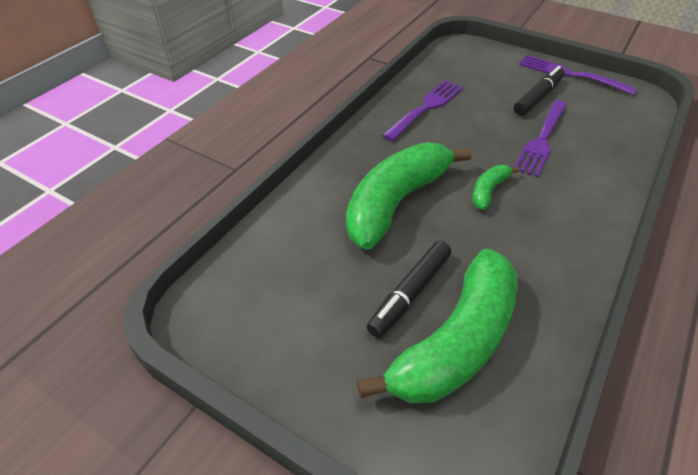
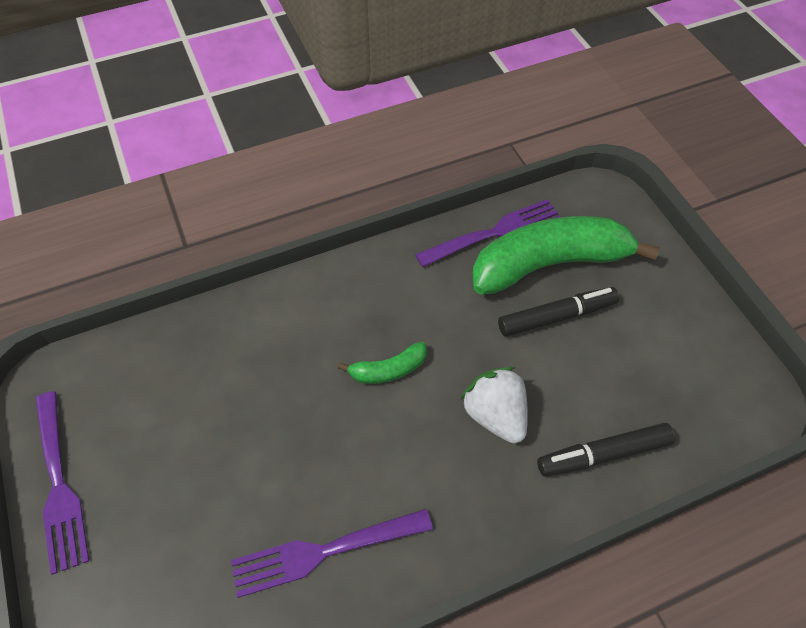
camera: 145 degrees left, 10 degrees up
(396, 202) = (495, 415): green banana -> white strawberry
(537, 97) = (161, 470): black marker -> black marker (604, 454)
(542, 139) = (251, 399): purple fork -> purple fork (494, 233)

